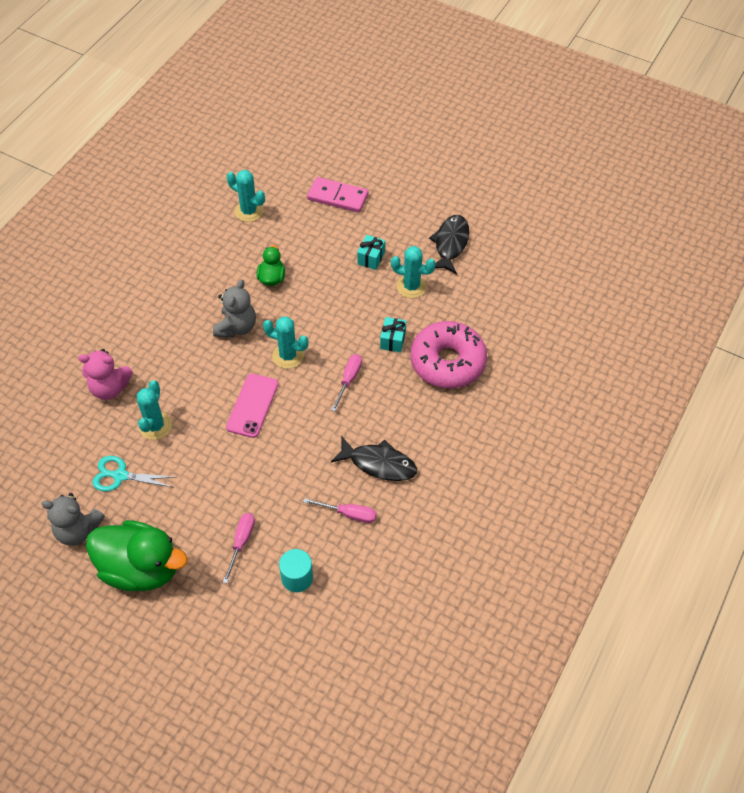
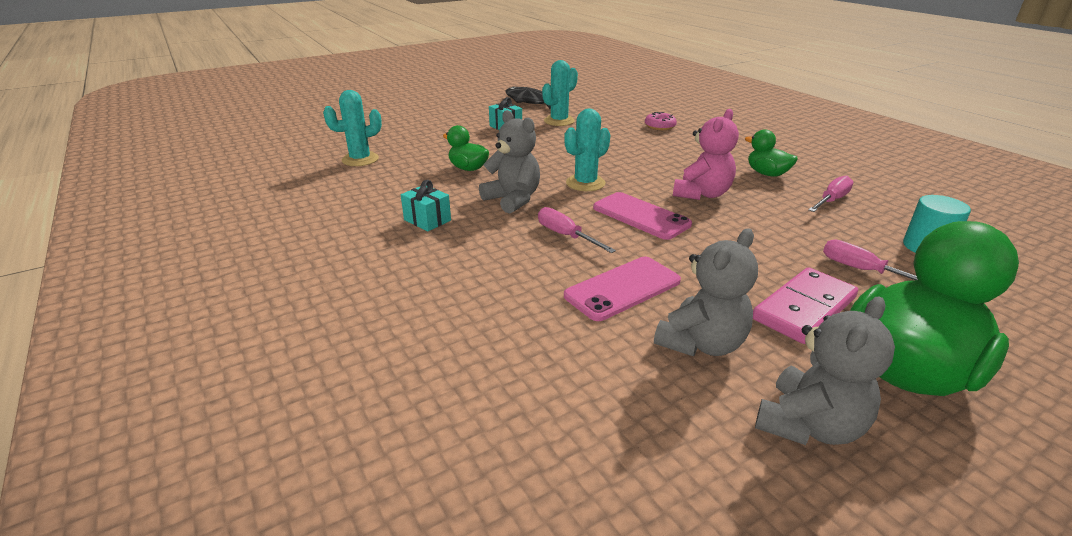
camera: 60 degrees left, 25 degrees down
(110, 388) = (516, 311): pink teddy bear -> pink teddy bear (702, 194)
(120, 475) = (701, 343): turquoise scissors -> grey teddy bear
(155, 426) = (622, 288): turquoise cactus -> pink phone
(337, 197) = (412, 123): pink domino -> pink domino (804, 309)
(348, 380) = (646, 164): pink screwdriver -> pink screwdriver (566, 236)
(379, 464) = (767, 174): black fish -> green duck
(392, 340) = (614, 139): turquoise gift -> turquoise gift (427, 220)
(447, 362) = (659, 126): pink donut -> pink donut, size x0.41

